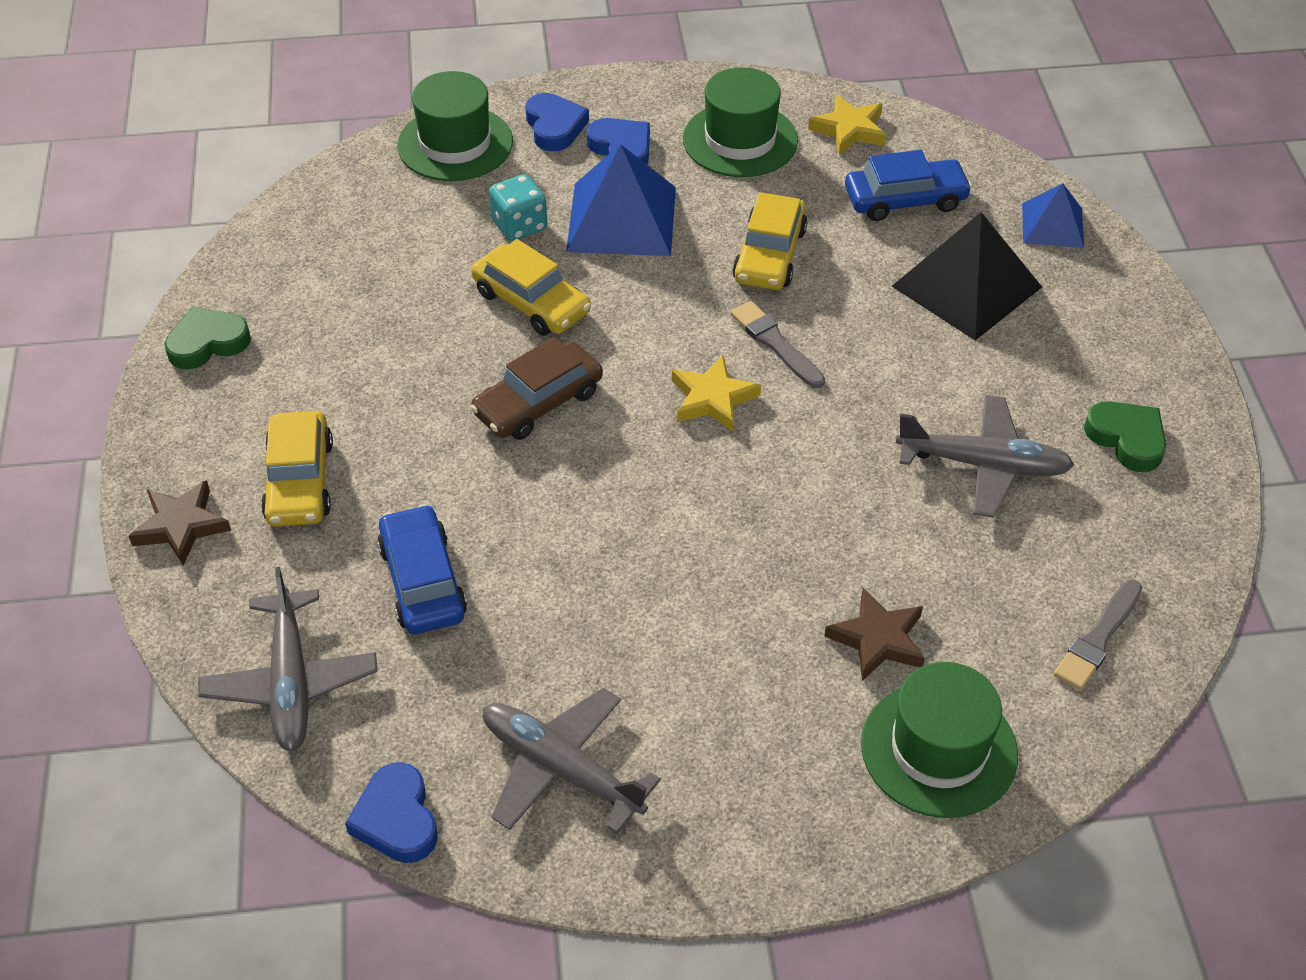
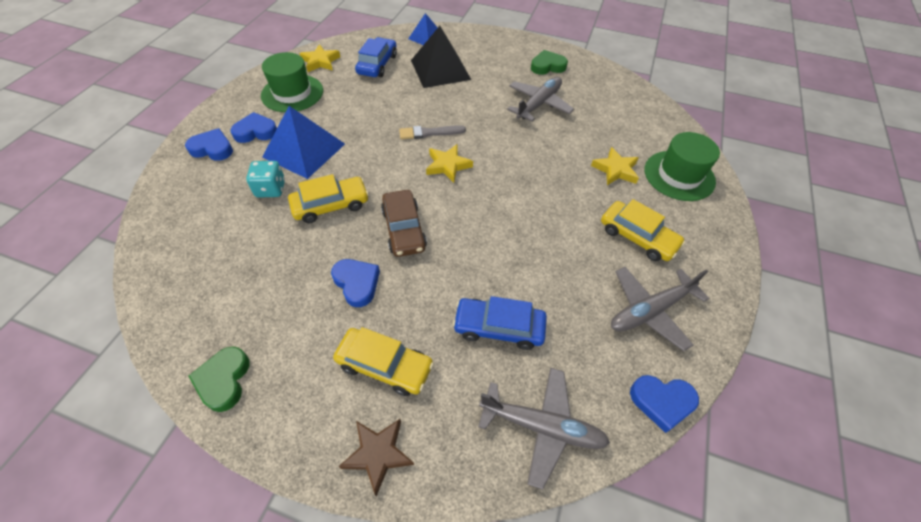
camera: 65 degrees left, 5 degrees up
(410, 395) = (357, 283): none -> blue heart
(455, 144) = (180, 191): green hat -> none
(769, 255) = (374, 113): yellow car -> yellow car (637, 237)
(878, 639) = (615, 170): brown star -> yellow star
(1098, 638) = (640, 112): grey brush -> none

